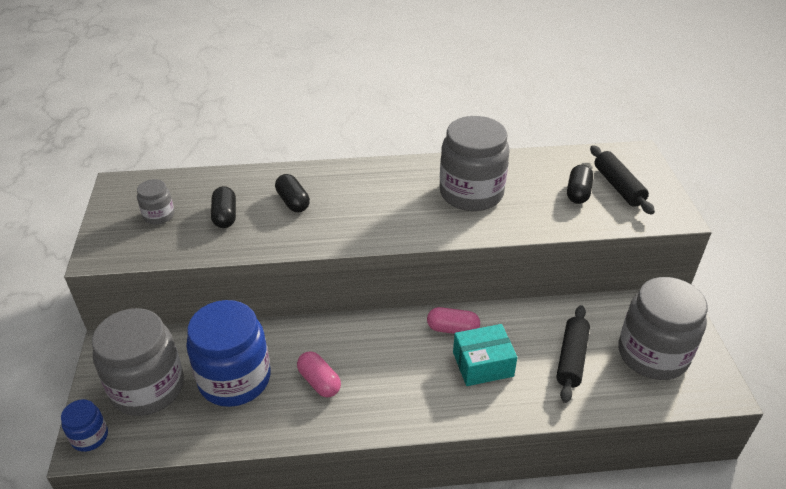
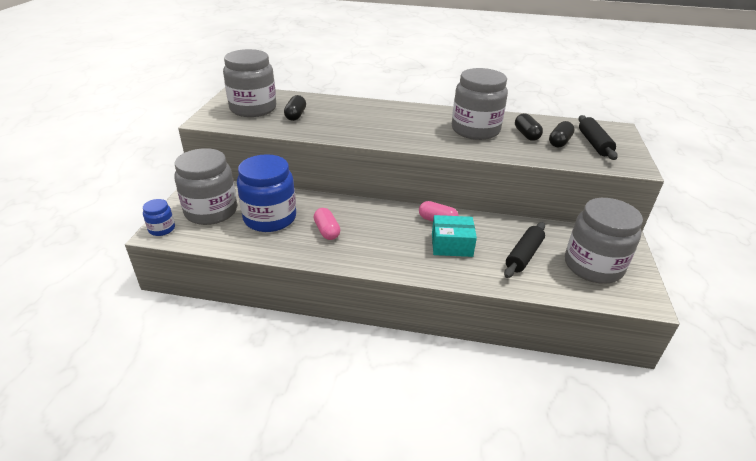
camera: 15 degrees right, 5 degrees down
(159, 215) = (253, 109): grey jar -> grey jar, size x2.13
(293, 202) = (344, 115): black capsule -> black capsule (526, 134)

